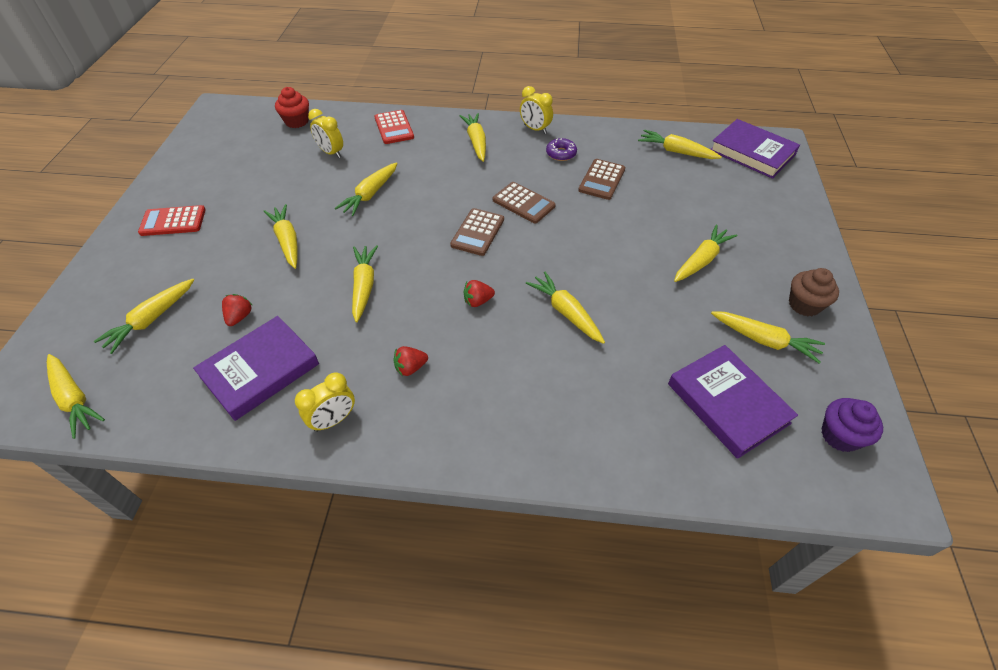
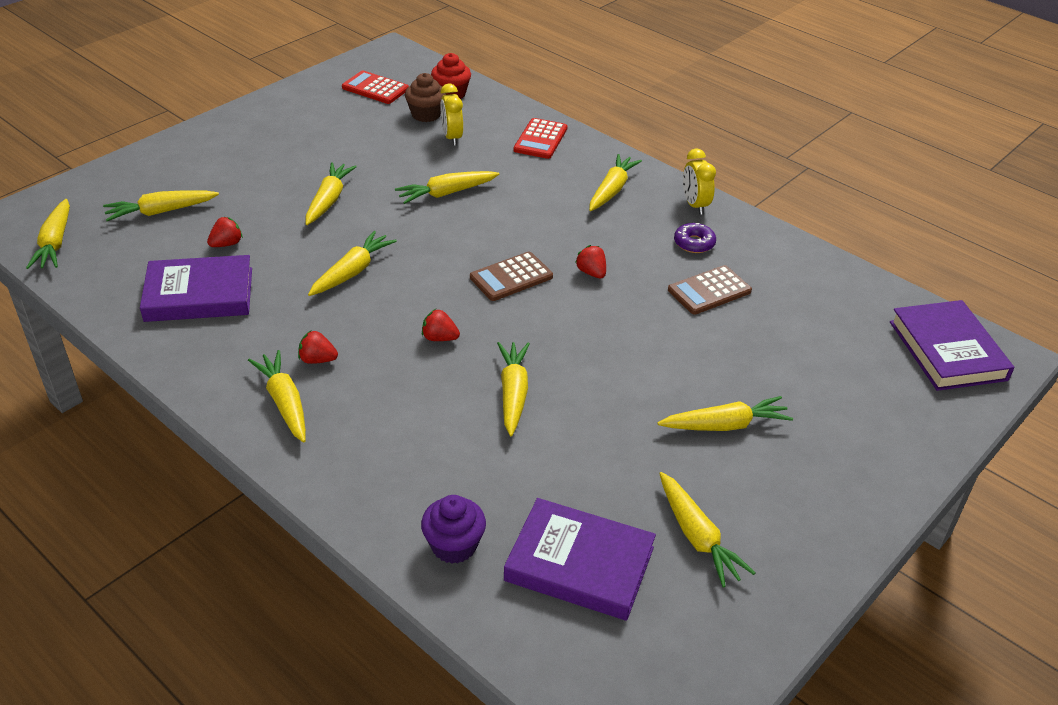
camera: 35 degrees right, 10 degrees down
(173, 221) = (254, 139): red calculator -> red calculator (375, 88)
(333, 420) = (214, 364): yellow clock -> none
(523, 203) = (591, 273): brown calculator -> red strawberry
(676, 152) = (842, 304): yellow carrot -> yellow carrot (284, 403)
(727, 403) = (579, 564): purple book -> purple book turned 75 degrees counterclockwise
(804, 305) = (794, 533): brown cupcake -> brown cupcake (426, 114)
(840, 435) = (666, 666): purple cupcake -> purple cupcake (454, 545)

